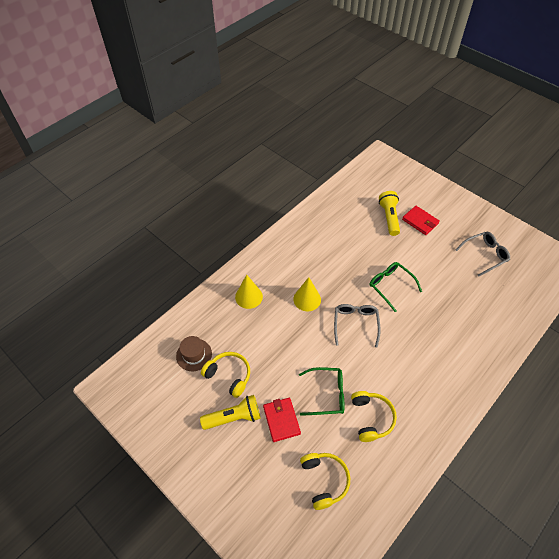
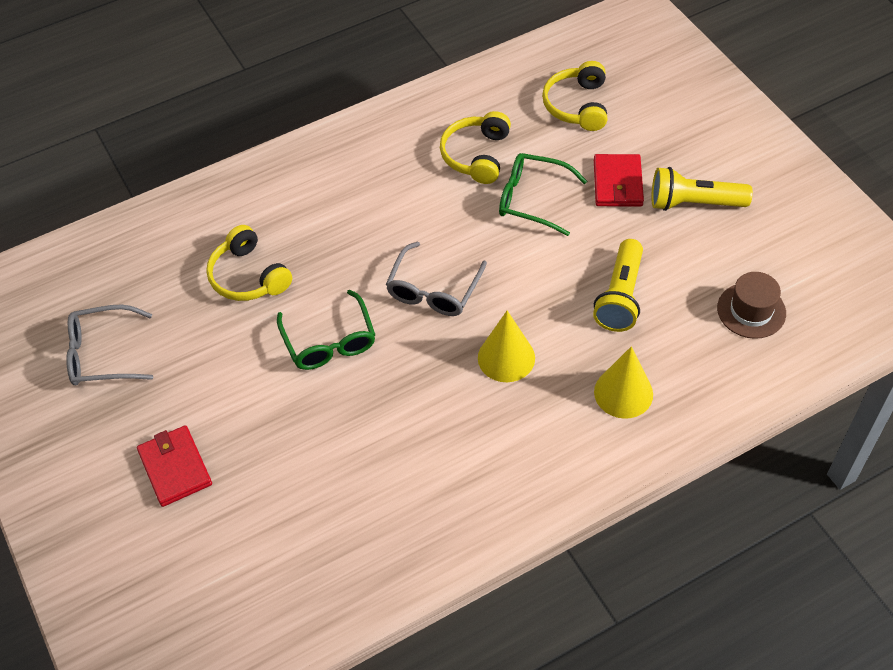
camera: 160 degrees left, 0 degrees up
(229, 375) = (691, 262): yellow headphones -> yellow headphones (248, 276)
(389, 218) = (237, 498): yellow flashlight -> yellow flashlight (620, 296)

